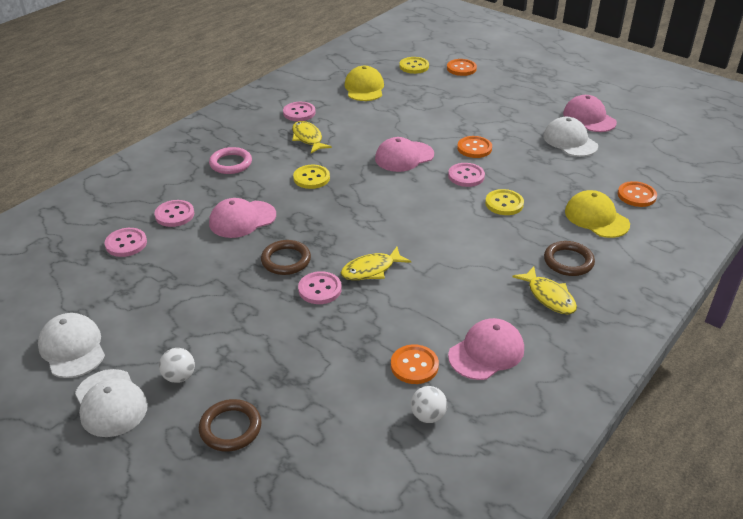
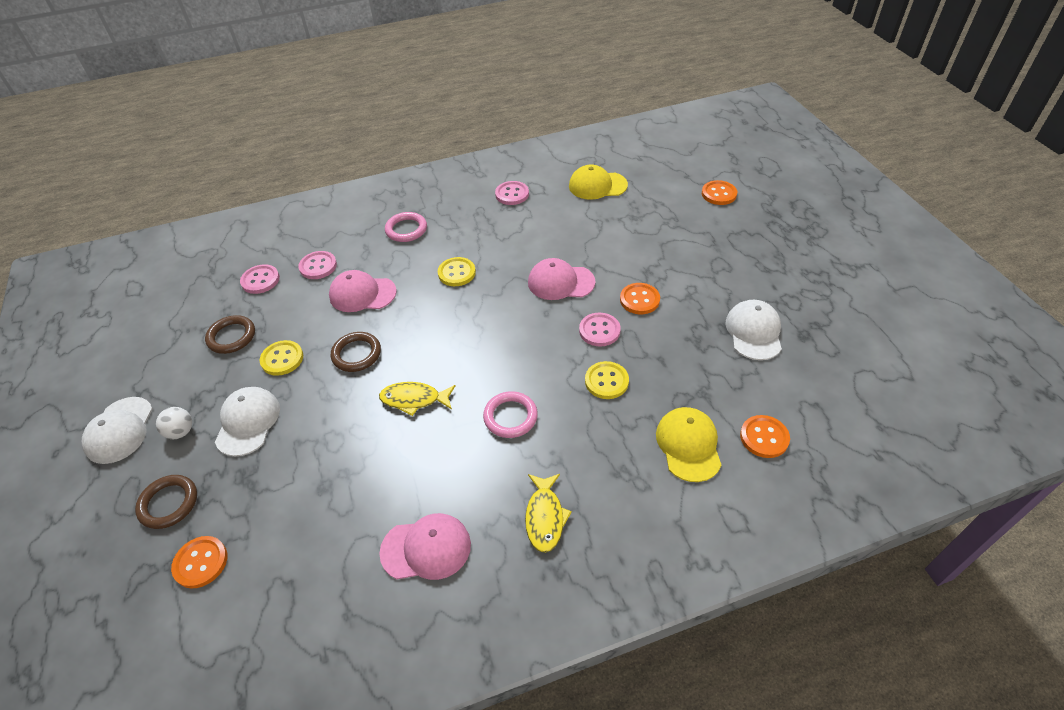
camera: 35 degrees right, 10 degrees up
(72, 348) = (142, 364): white cap -> white cap (248, 422)
(308, 138) = (494, 226): yellow fish -> none
(320, 289) = (354, 399): pink button -> none
(364, 88) = (597, 185): yellow cap -> yellow cap turned 120 degrees counterclockwise
(414, 66) = (670, 175): yellow button -> yellow button (282, 359)
(414, 365) = (353, 525): orange button -> orange button (201, 563)
(428, 416) = (314, 587): white ball -> none
(459, 250) = (510, 417): none -> pink ring
(568, 261) = (605, 485): brown ring -> brown ring (231, 337)
(589, 118) = (806, 310): pink cap -> none

